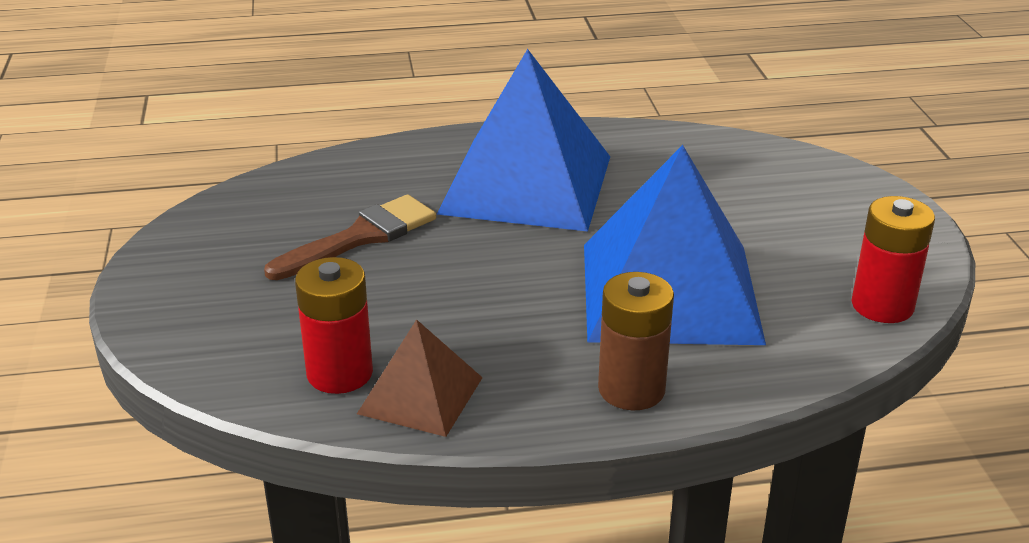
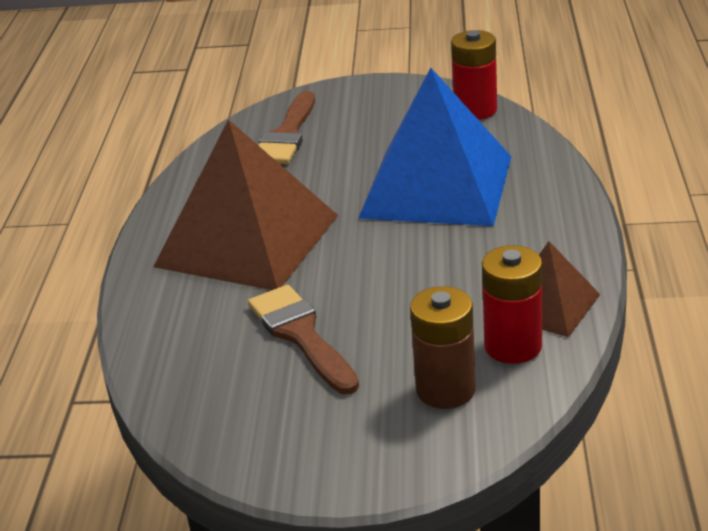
camera: 75 degrees left, 0 degrees up
(526, 184) = (247, 240): blue pyramid -> brown pyramid
(631, 389) = (553, 212): brown battery -> brown battery (445, 390)
(755, 177) = (287, 135): none -> brown brush

